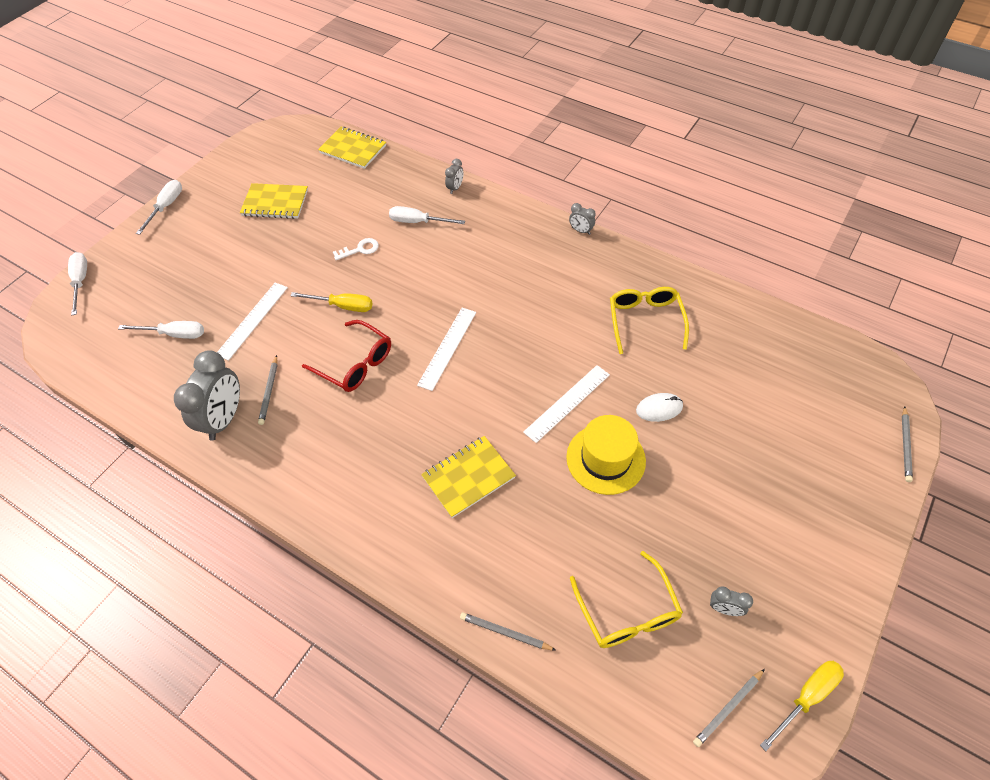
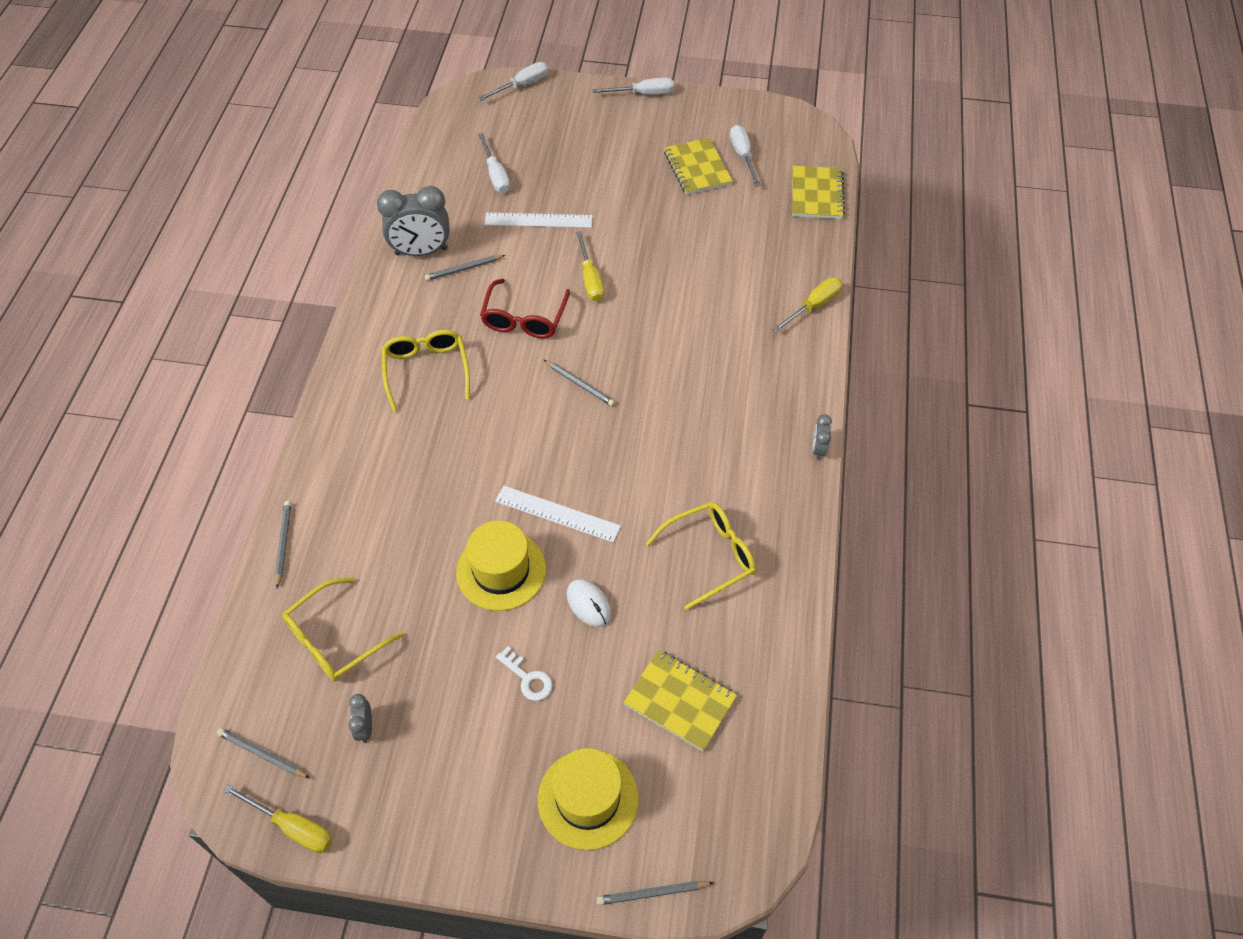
camera: 65 degrees right, 0 degrees up
(360, 249) = (672, 261): white key -> white key (528, 678)
(368, 454) = (426, 370): none -> yellow glasses
(418, 222) = (741, 293): white screwdriver -> white screwdriver (743, 156)
(447, 348) = (580, 384): white ruler -> grey pencil
(455, 188) = (814, 306): grey clock -> yellow screwdriver
(468, 477) = (432, 458): yellow notebook -> yellow notebook (680, 701)
(825, 462) = (588, 799): none -> yellow hat

